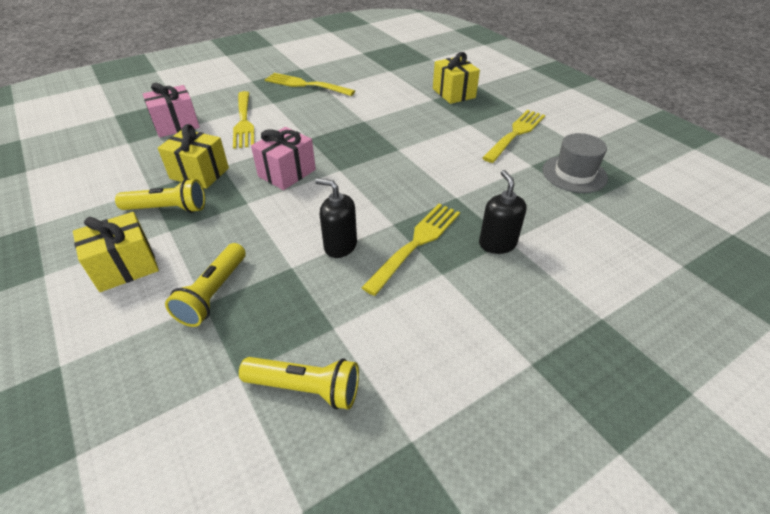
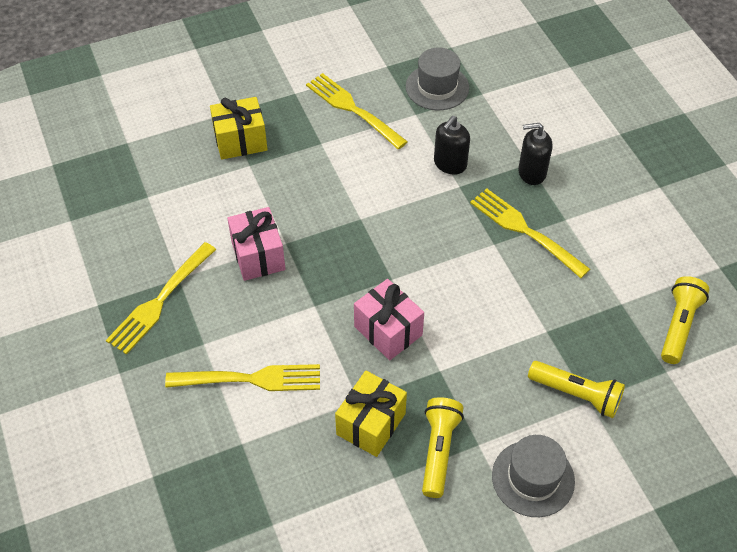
camera: 80 degrees left, 10 degrees up
(125, 267) = (533, 478): yellow gift -> grey hat
(176, 125) = (237, 465): pink gift -> pink gift (258, 256)
(340, 246) = (521, 290): black soap dispenser -> black soap dispenser (450, 164)

